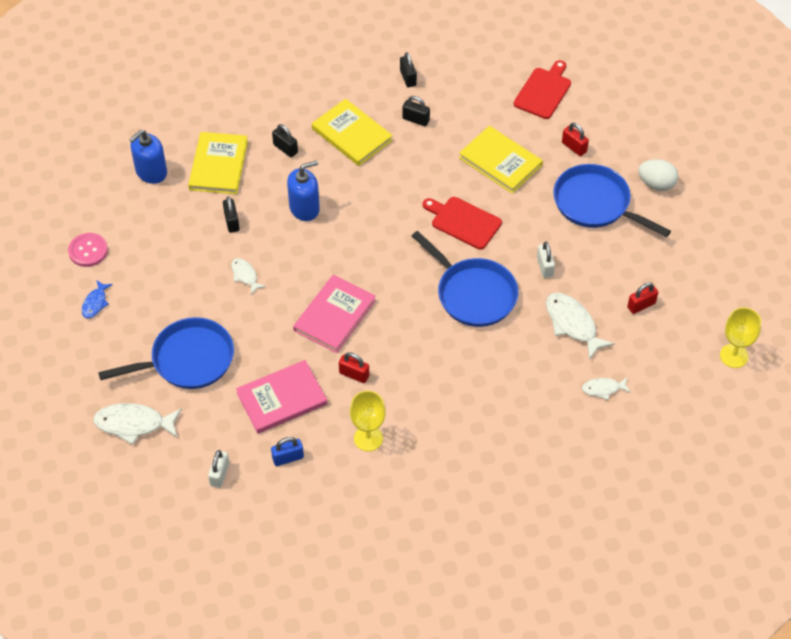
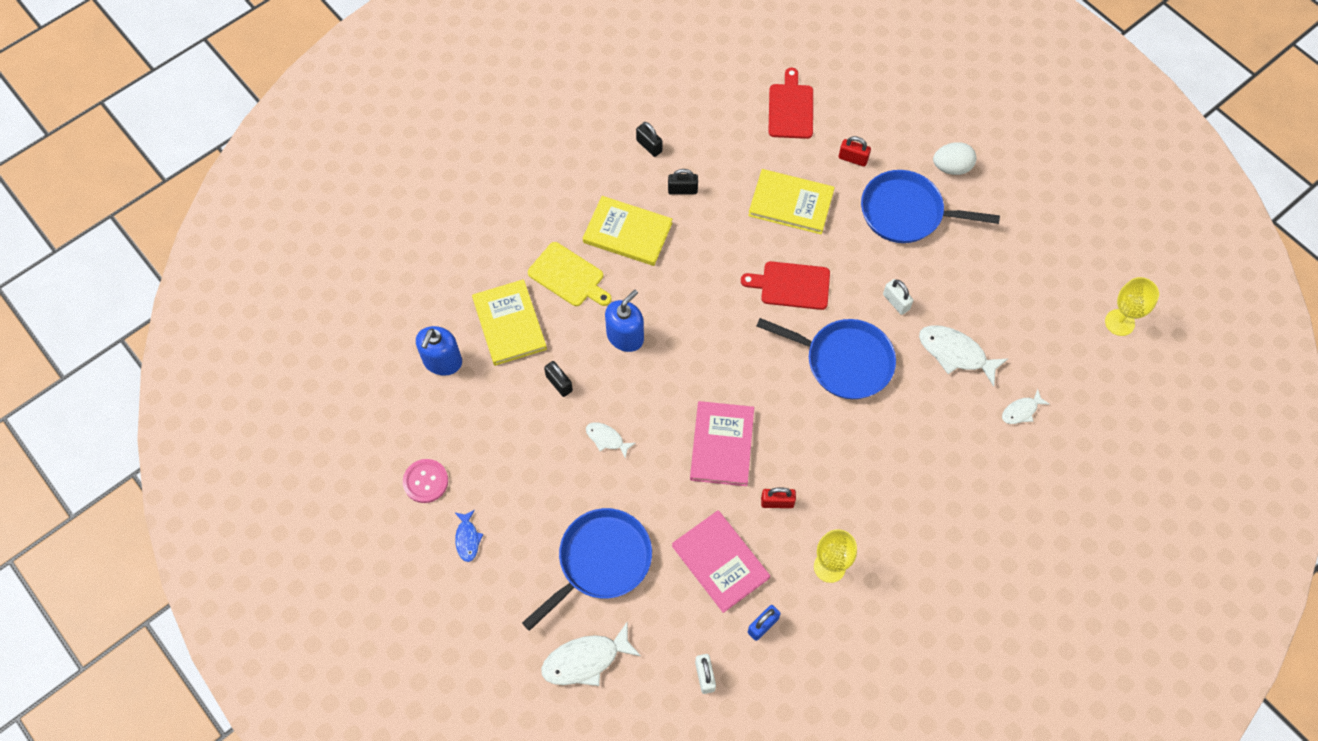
camera: 25 degrees left, 10 degrees up
(282, 399) = (720, 562): pink book -> pink book turned 75 degrees counterclockwise
(285, 148) = (568, 276): black padlock -> yellow cutting board
(641, 305) = (1007, 305): red padlock -> none

